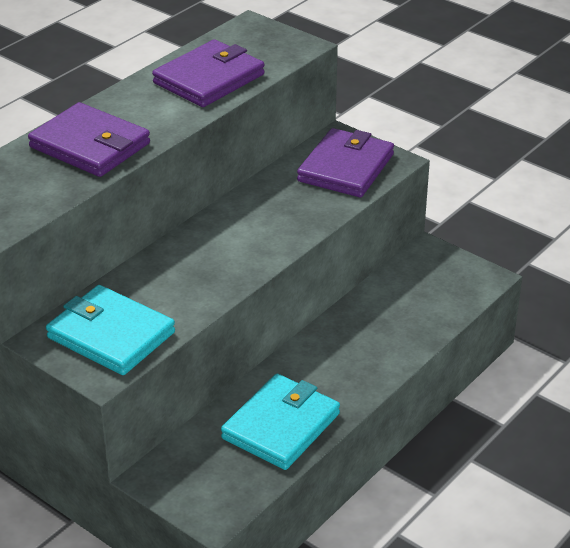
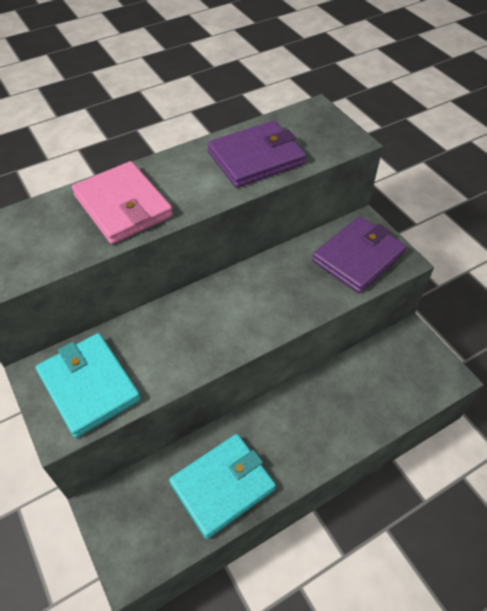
camera: 20 degrees right, 15 degrees up
(90, 145) = (123, 206): purple wallet -> pink wallet

